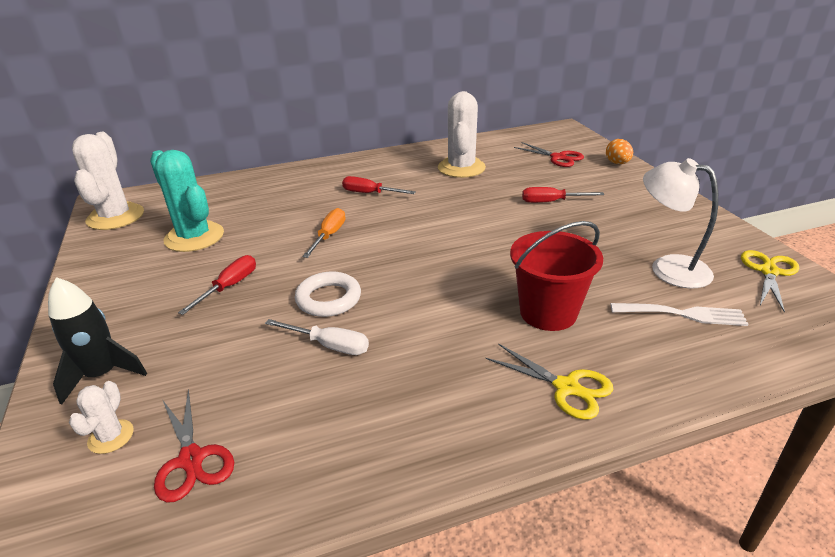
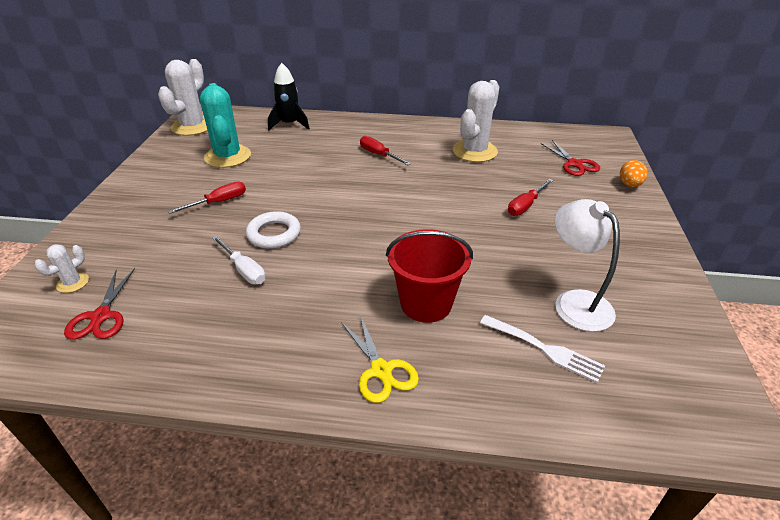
camera: 25 degrees right, 5 degrees up
(102, 374) = (99, 239): black rocket -> black rocket (289, 124)
(329, 236) = (317, 183): orange screwdriver -> none
(551, 202) = (526, 205): red screwdriver -> red screwdriver turned 75 degrees counterclockwise
(769, 271) = (677, 341): yellow scissors -> none

